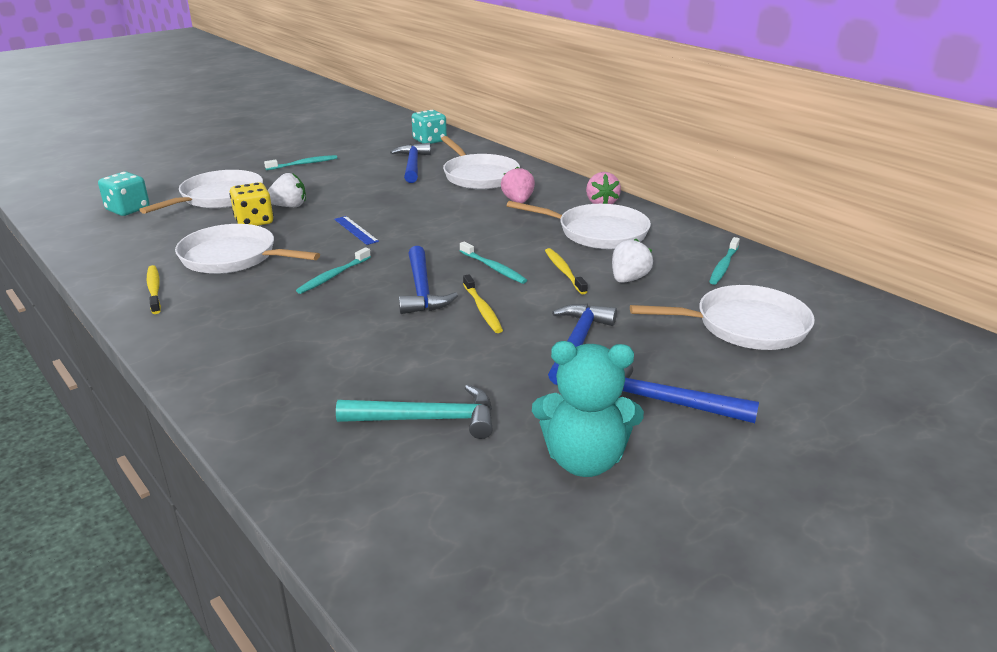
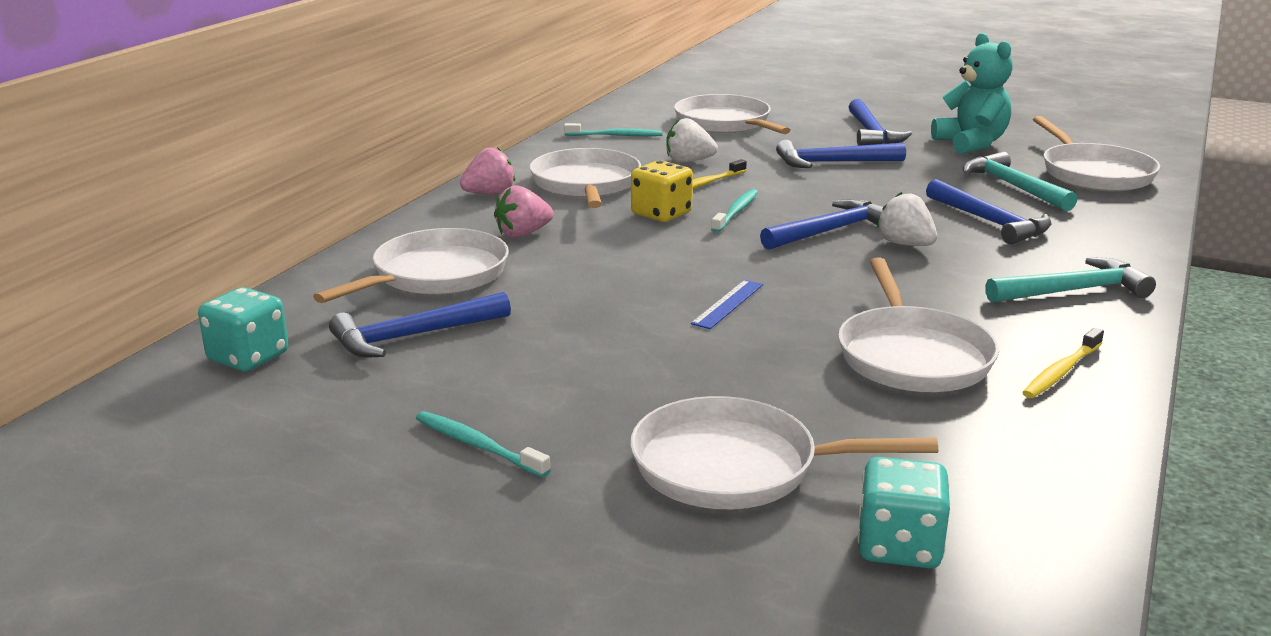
camera: 115 degrees left, 5 degrees down
(218, 341) = (1073, 291): none -> turquoise hammer
(254, 221) = (789, 387): yellow dice -> yellow dice (661, 214)
(289, 206) = (701, 381): white strawberry -> white strawberry (905, 244)
(333, 276) = (865, 279): turquoise toothbrush -> none
(363, 364) = (990, 222): none -> blue hammer
(411, 503) = (1094, 173): none -> white pan
(482, 309) = (828, 200): yellow toothbrush -> none

